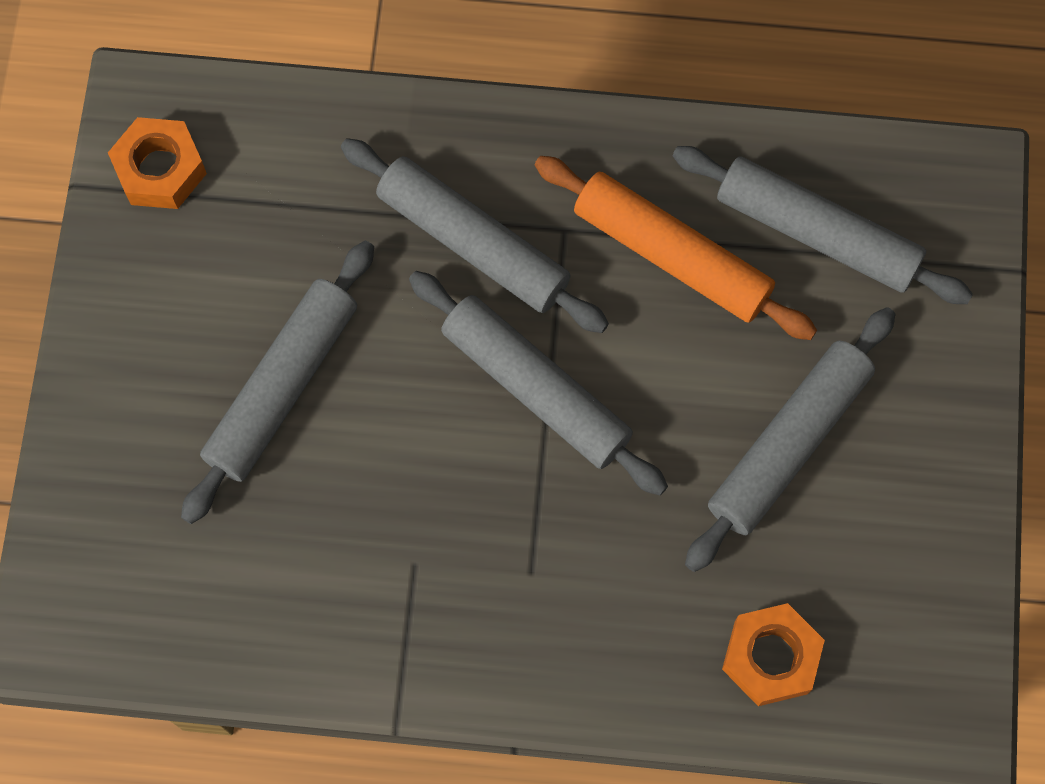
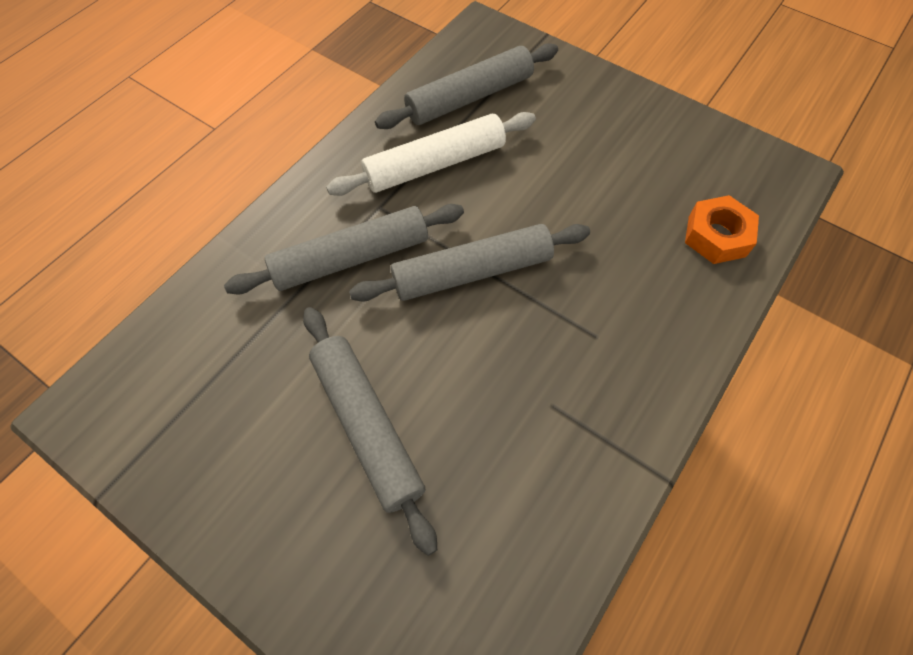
camera: 60 degrees left, 10 degrees down
(160, 169) = (140, 426): orange nut -> none
(671, 256) = (435, 164): orange rolling pin -> white rolling pin
(788, 443) = (586, 166): grey rolling pin -> none

